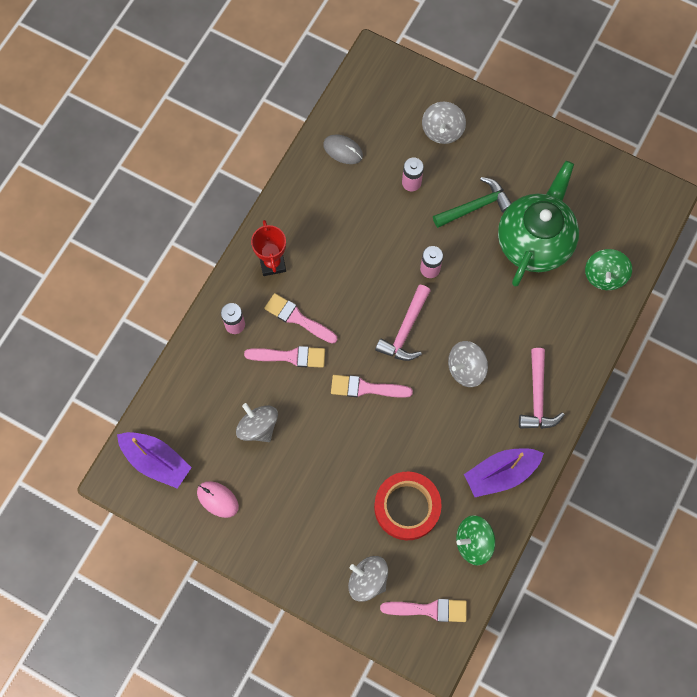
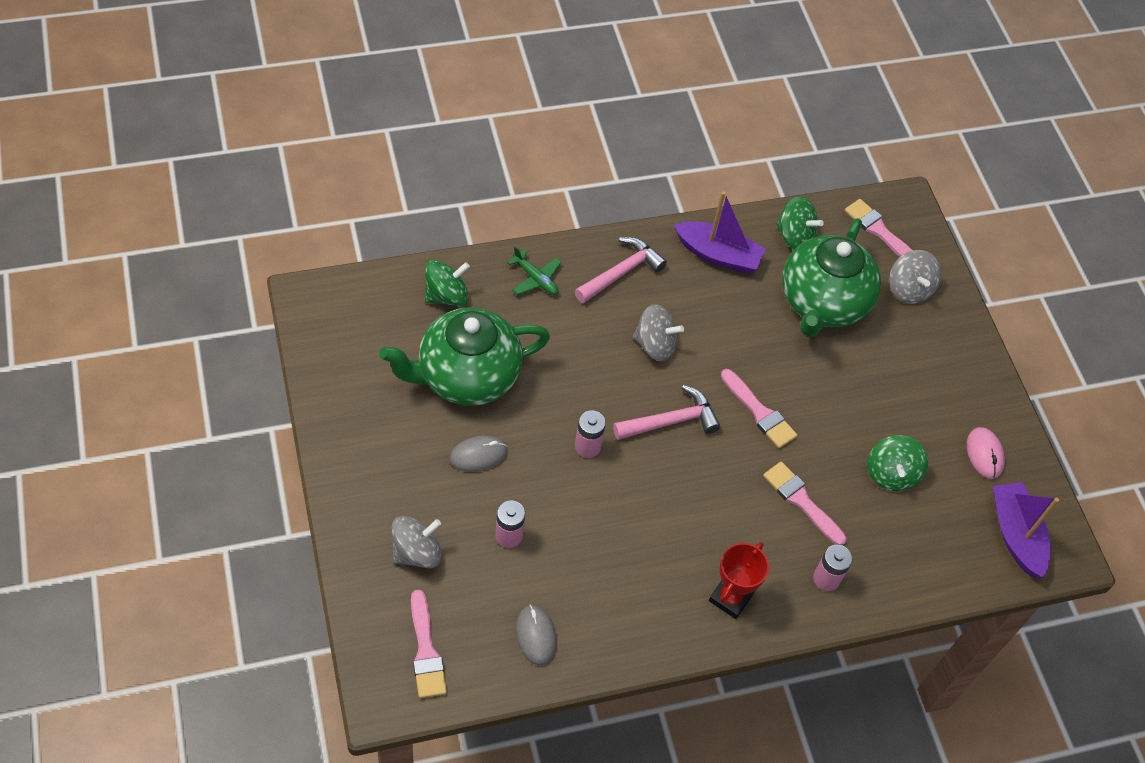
camera: 140 degrees left, 15 degrees down
(258, 427) = (891, 474): grey spinning top -> green spinning top
(297, 318) = (759, 526): pink brush -> pink brush (426, 651)
(407, 507) = (822, 303): red tape -> green teapot
(475, 206) = (478, 455): green hammer -> grey mouse
(575, 339) = (535, 279): none -> green plane

